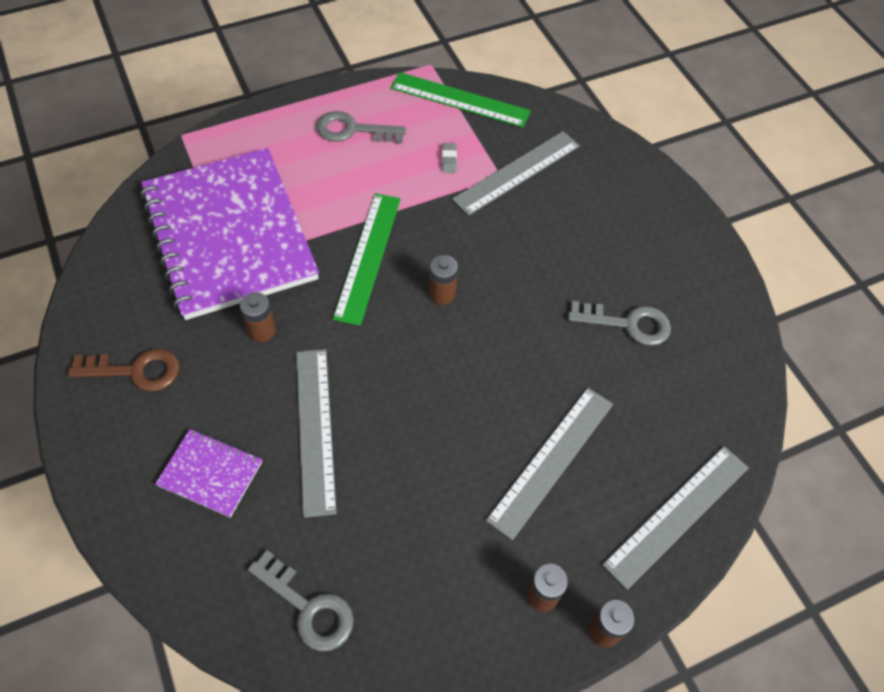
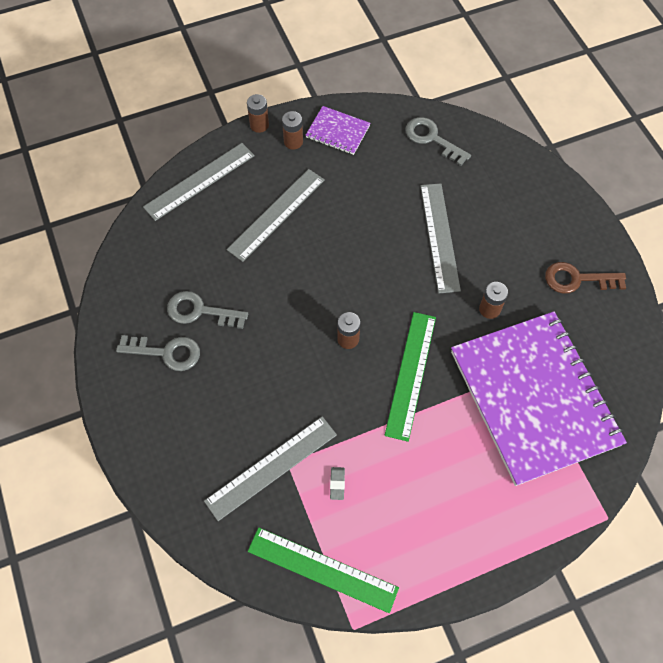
camera: 175 degrees left, 5 degrees up
(210, 473) = (505, 210): purple notebook -> purple notebook (337, 132)
(352, 130) = (435, 524): grey key -> grey key (167, 352)

